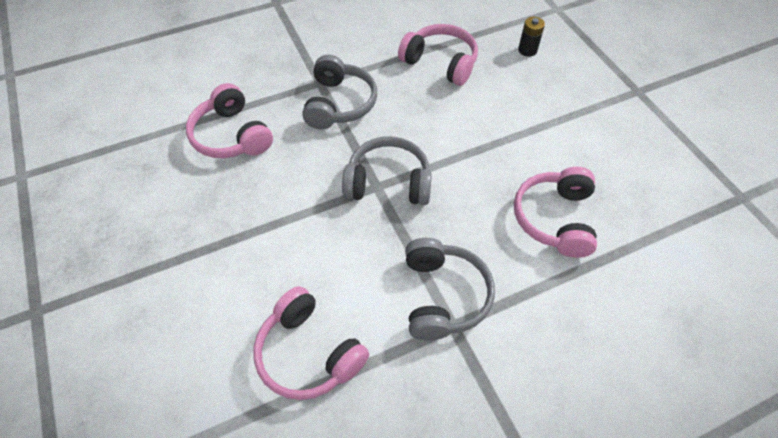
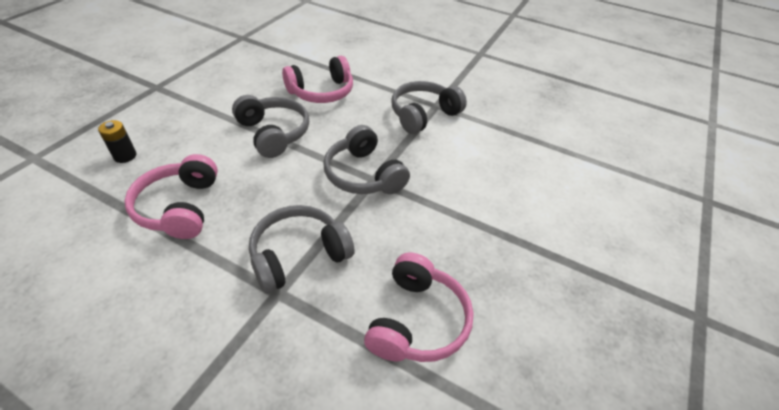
camera: 130 degrees left, 10 degrees down
(308, 353) = (519, 149): pink headphones -> none
(498, 146) = (274, 133): none -> grey headphones

